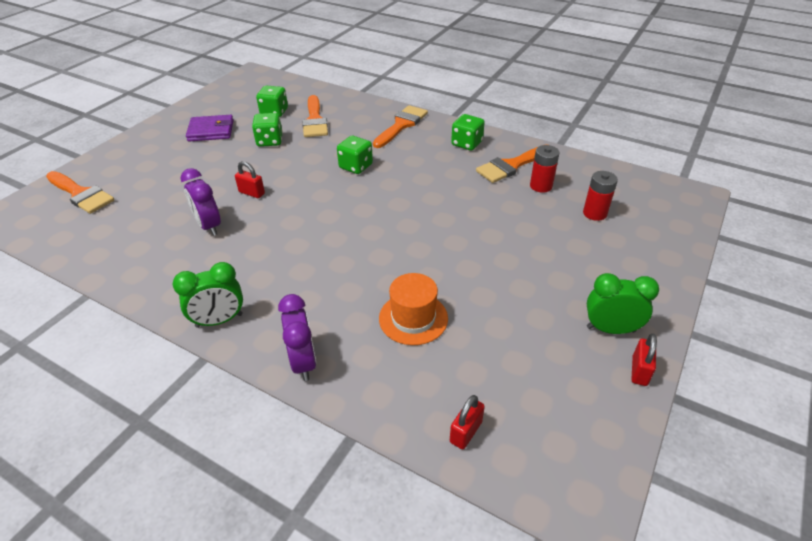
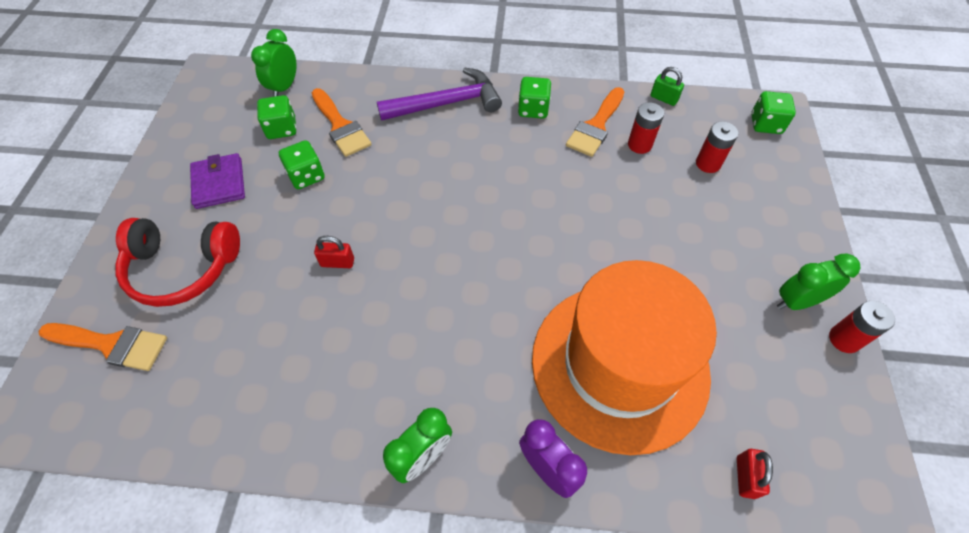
camera: 25 degrees left, 15 degrees up
(153, 168) = (182, 268): none -> red headphones
(209, 226) = (319, 330): purple clock -> none
(211, 131) = (219, 183): purple wallet -> purple wallet turned 75 degrees counterclockwise
(294, 91) = (284, 87): none -> green clock
(356, 166) = (433, 181): green dice -> green dice (765, 124)
(401, 125) = (446, 103): orange brush -> purple hammer
(413, 318) = (619, 365): orange hat -> orange hat, size x2.34
(586, 162) = (663, 98): none -> green padlock
(639, 371) = (844, 339): red padlock -> red battery

